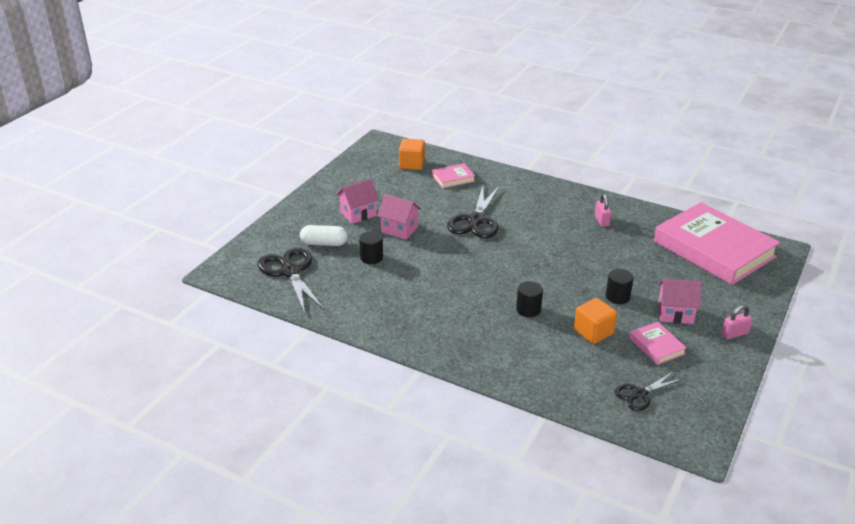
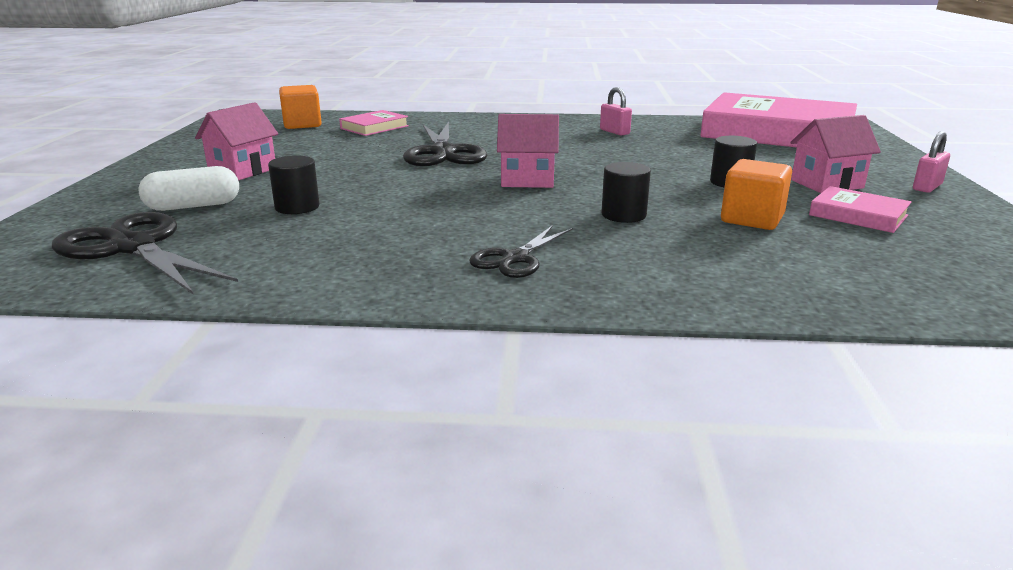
camera: 25 degrees left, 10 degrees down
(399, 229) = (327, 175): pink house -> pink house (527, 180)
(640, 394) = (930, 269): black scissors -> black scissors (515, 258)

